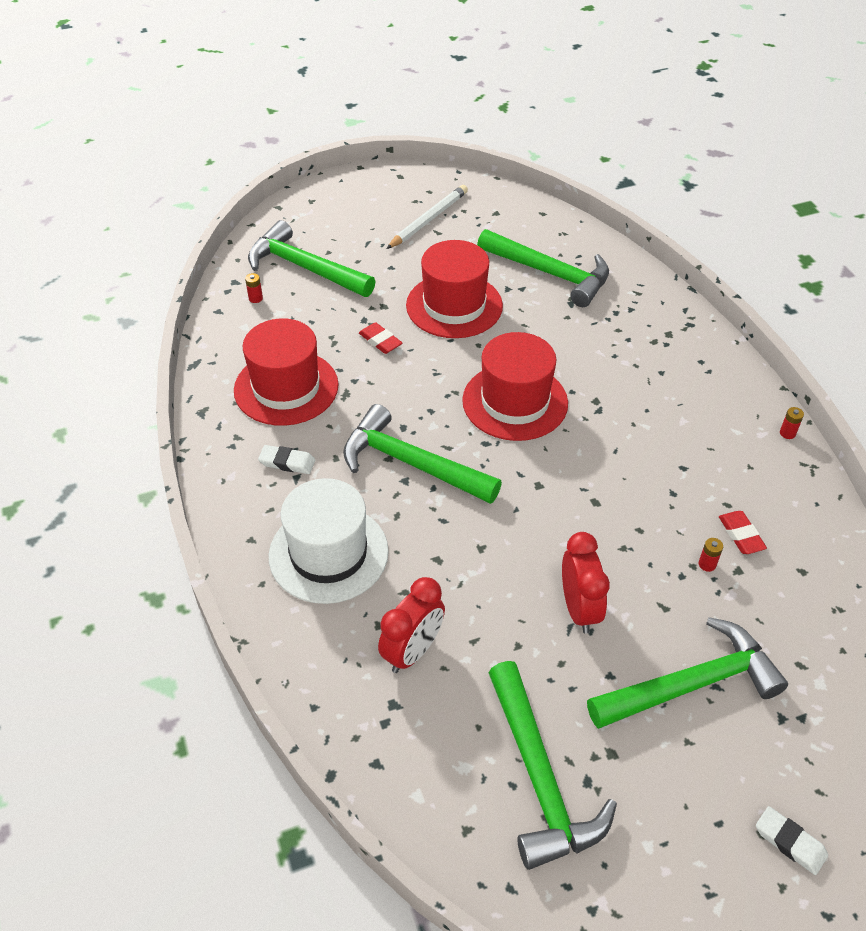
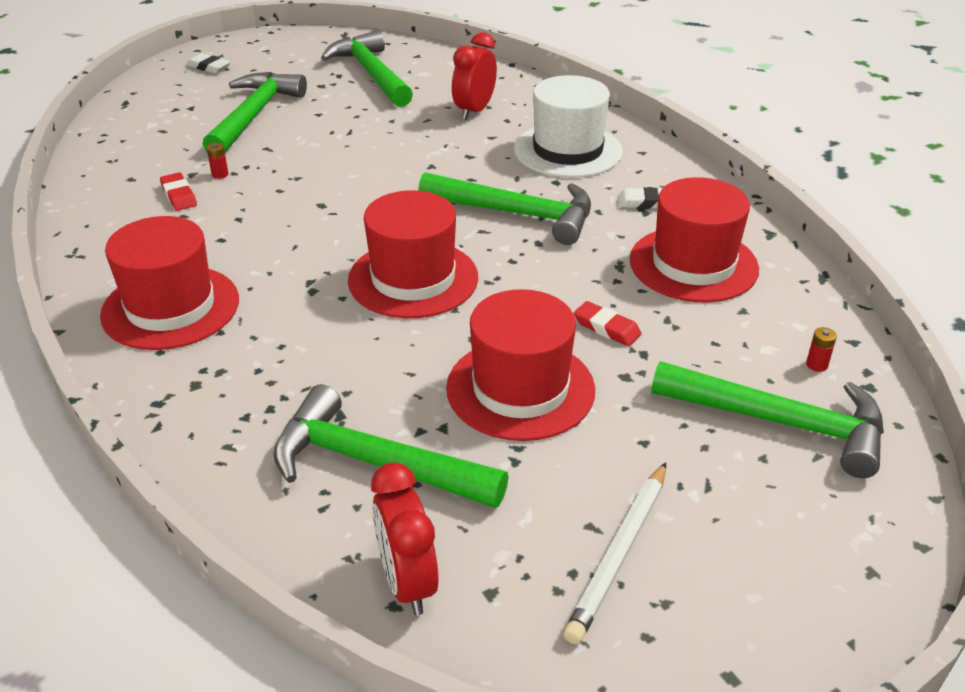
camera: 170 degrees right, 10 degrees down
(579, 609) = (341, 141): red clock -> red clock (407, 582)
(692, 684) = (254, 115): green hammer -> green hammer turned 135 degrees clockwise
(705, 398) = (170, 307): none -> red hat
(787, 433) = (83, 281): red battery -> none

